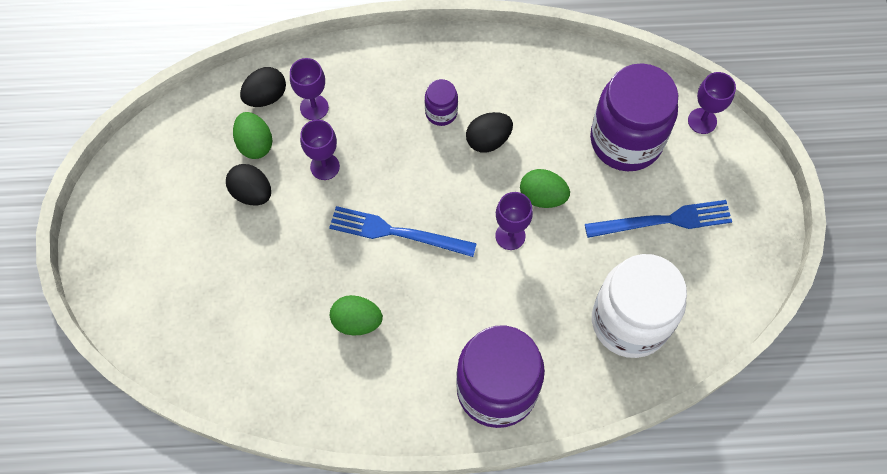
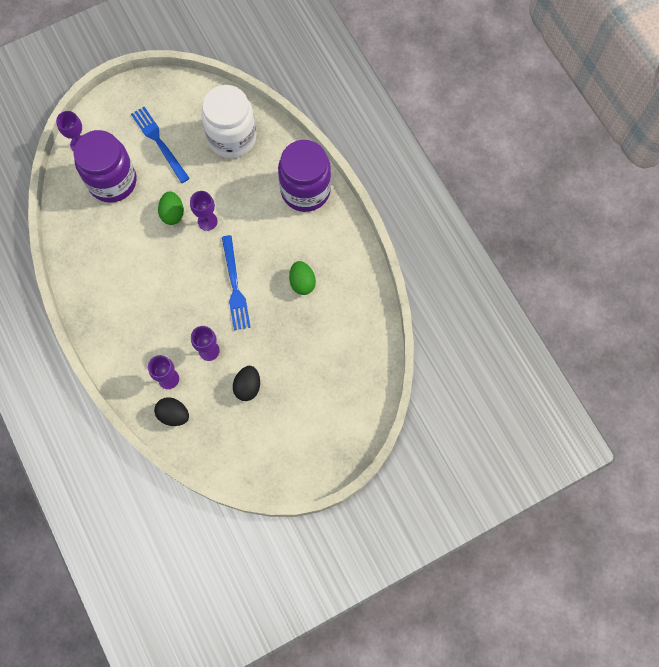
camera: 115 degrees left, 5 degrees up
(255, 144) = (212, 403): green egg -> none
(441, 112) = (138, 297): purple jar -> none
(488, 140) = (146, 260): black egg -> none

